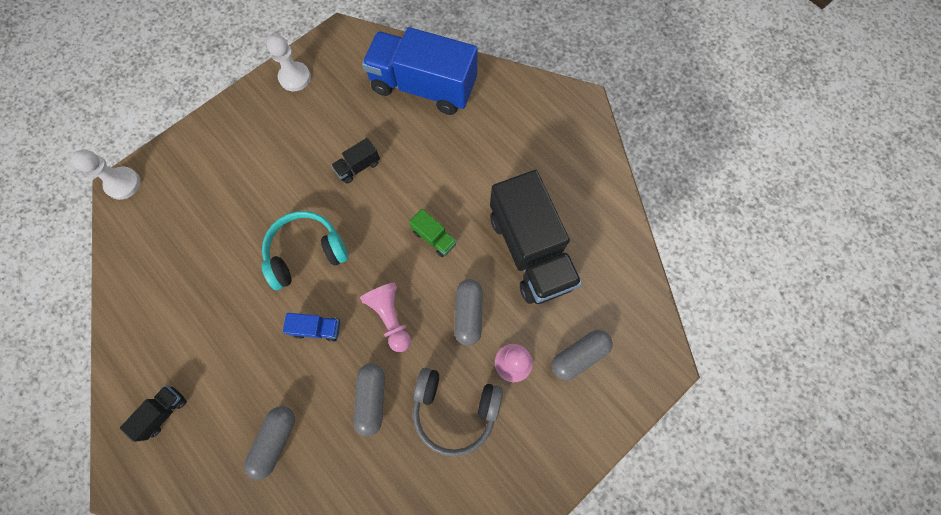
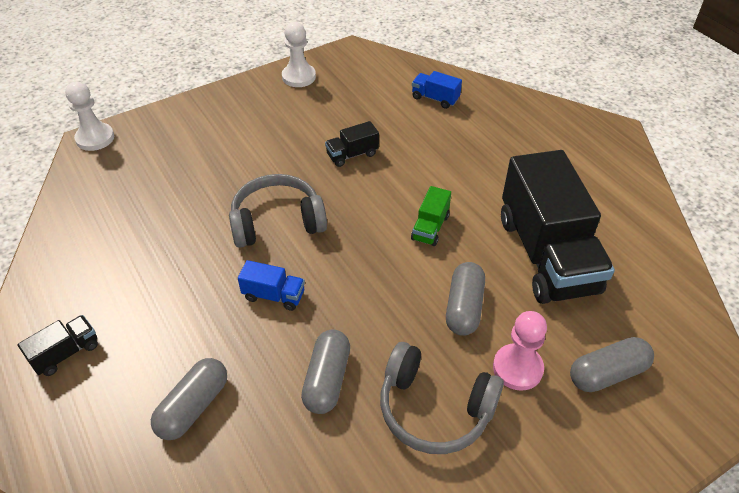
camera: 10 degrees right, 25 degrees down
(306, 252) = (277, 221): turquoise headphones -> grey headphones
(390, 317) = (365, 297): pink pawn -> none
(423, 87) = (435, 98): blue truck -> blue truck, size x0.41
(434, 238) = (430, 227): green truck -> green truck turned 60 degrees clockwise

